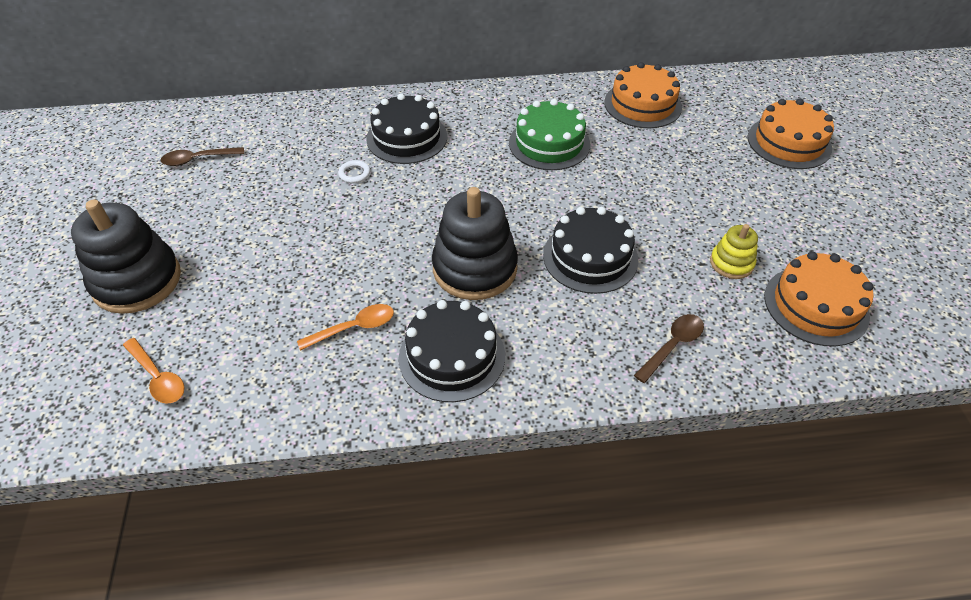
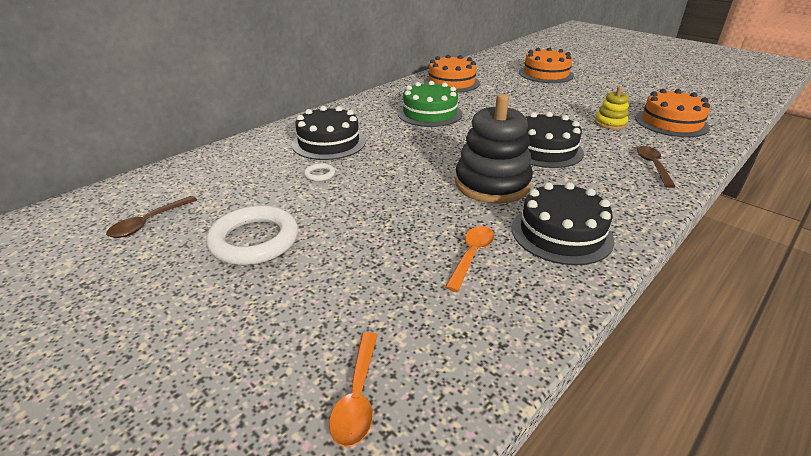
camera: 40 degrees left, 15 degrees down
(137, 281) = (210, 337): black stacking toy -> none
(158, 377) = (357, 397): orange spoon -> orange spoon turned 90 degrees clockwise
(238, 217) = (254, 240): none -> white ring

